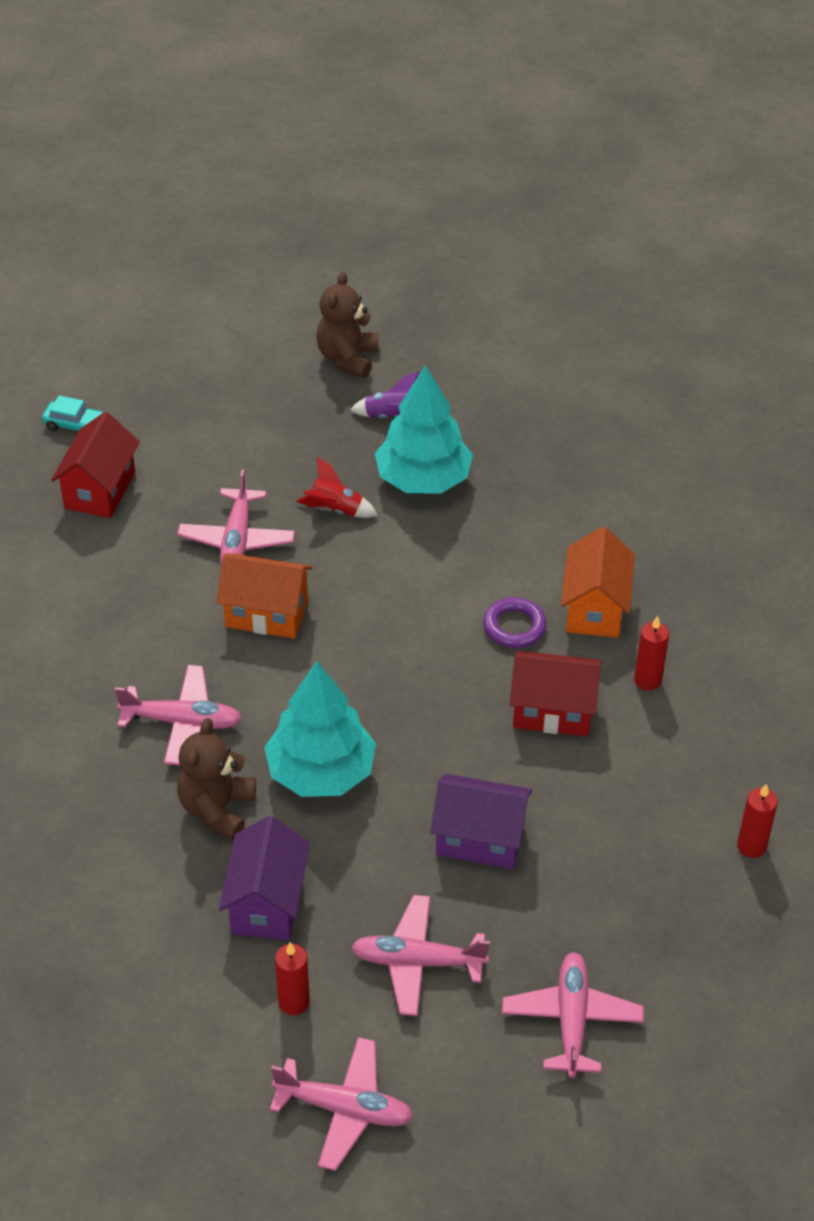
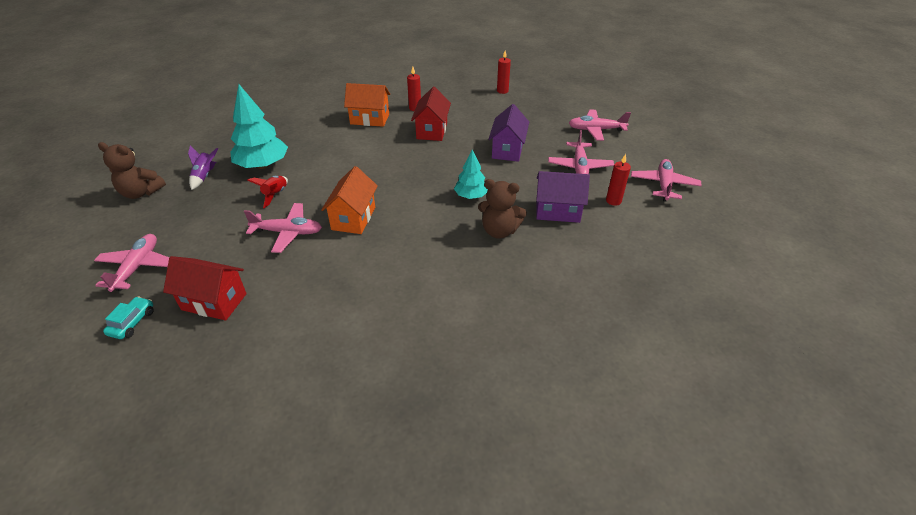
camera: 90 degrees left, 5 degrees down
(182, 722) = (435, 248): pink plane -> pink plane (137, 267)
(321, 772) = (471, 196): turquoise tree -> turquoise tree, size x0.58
(514, 627) = (378, 139): purple ring -> none

